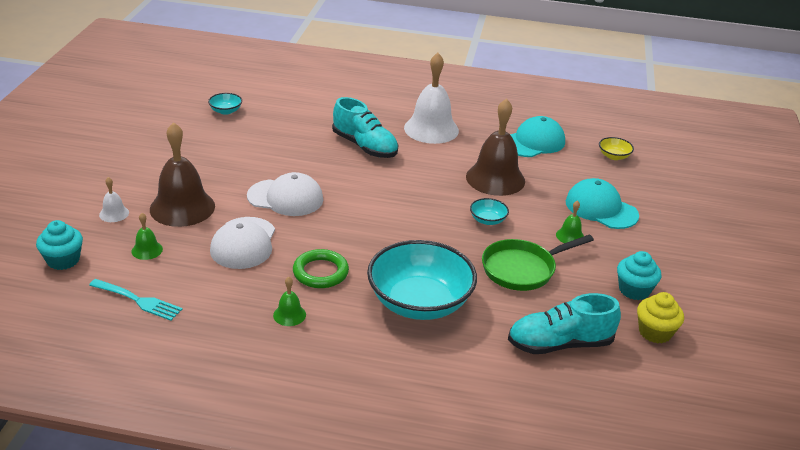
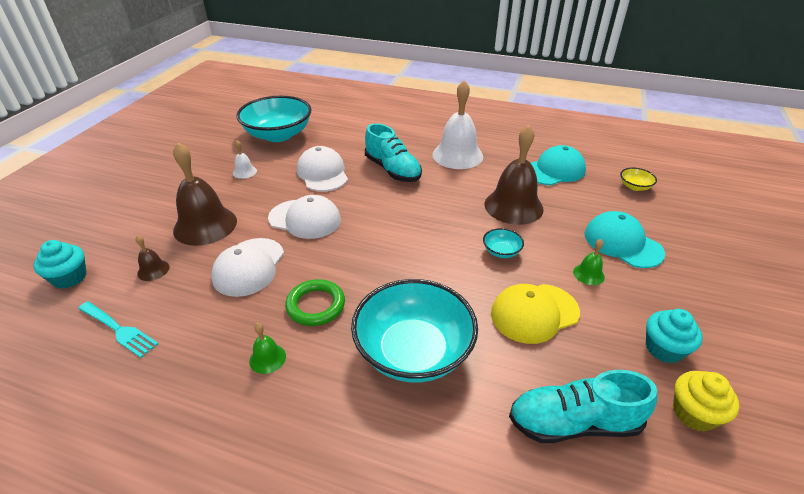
camera: 10 degrees right, 5 degrees up
(114, 213) = (140, 229): white bell -> white bell (244, 172)
(147, 250) = (153, 270): green bell -> brown bell
(226, 111) = (278, 135): turquoise bowl -> turquoise bowl, size x2.44
(289, 151) = (322, 173): none -> white cap
(522, 269) = (534, 313): green pan -> yellow cap

